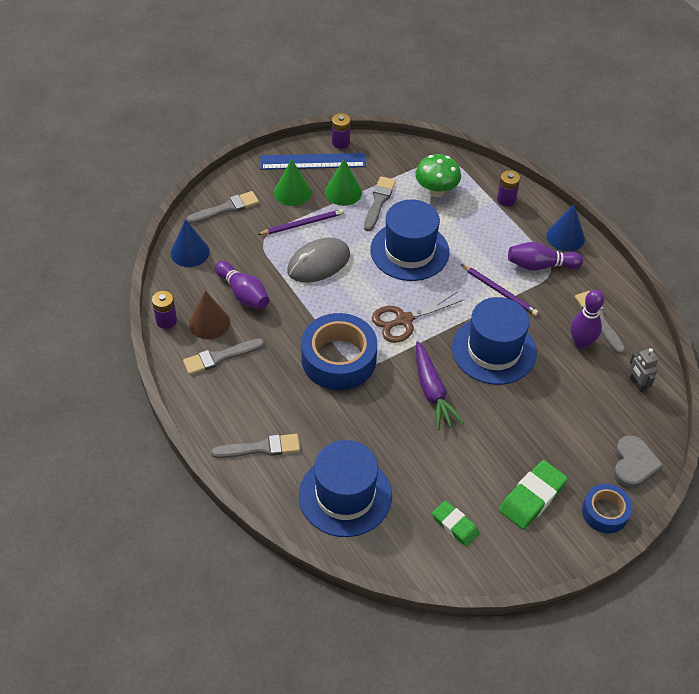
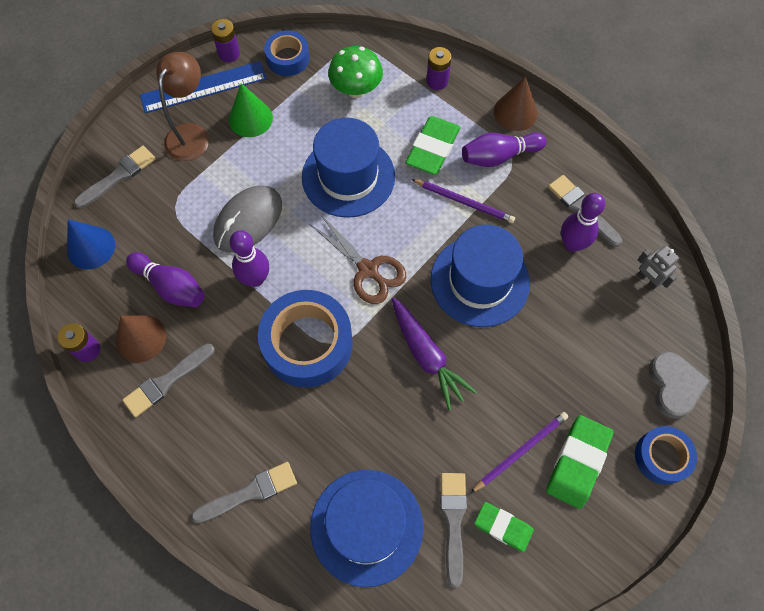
camera: 15 degrees left, 15 degrees up
(292, 192) = (191, 134): green cone -> brown lamp
(302, 224) = (215, 173): purple pencil -> purple pencil (520, 451)
(311, 304) = (255, 279): none -> purple bowling pin
(379, 202) = (295, 121): grey brush -> grey brush (453, 522)
(387, 156) = (288, 58): none -> blue tape
(404, 320) = (368, 270): brown scissors -> brown scissors turned 90 degrees counterclockwise
(486, 247) = (432, 148): none -> green eraser
(565, 237) = (515, 112): blue cone -> brown cone

